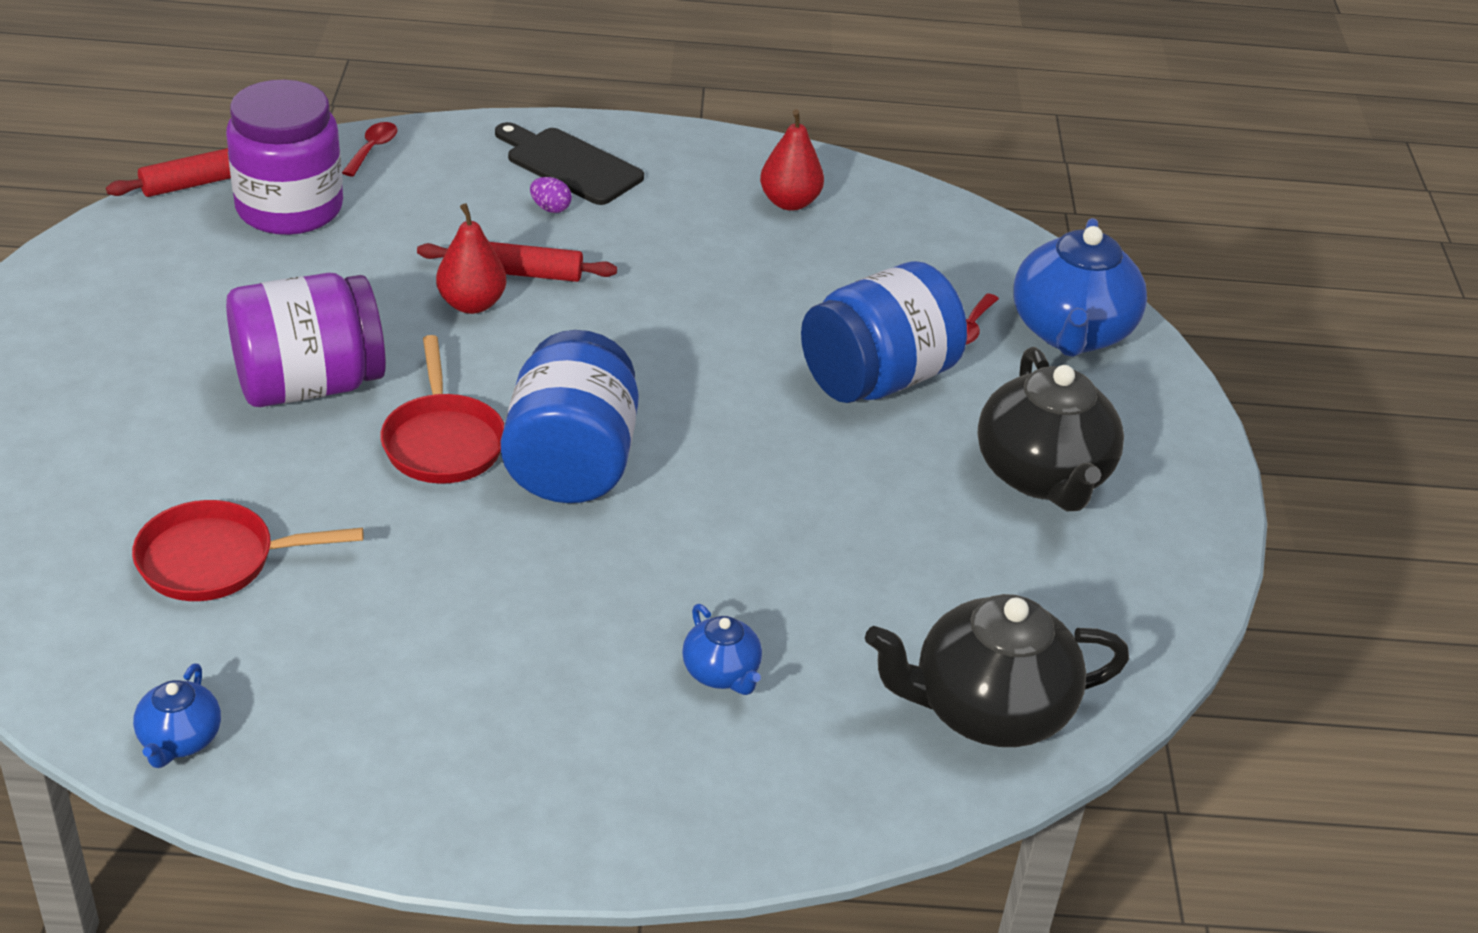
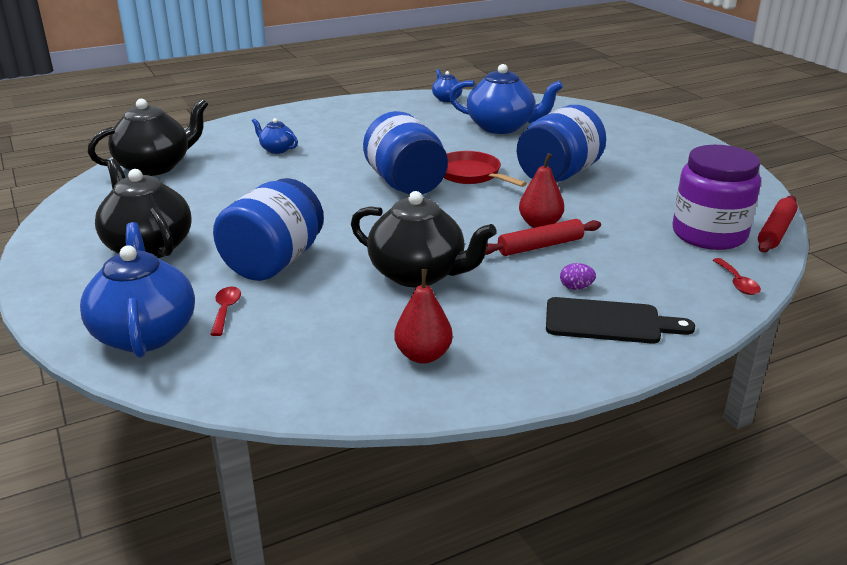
camera: 155 degrees right, 10 degrees down
(215, 560) = (502, 127): red pan -> blue teapot
(309, 385) = (558, 174): purple jar -> blue jar
(709, 291) = (418, 274): none -> black teapot

